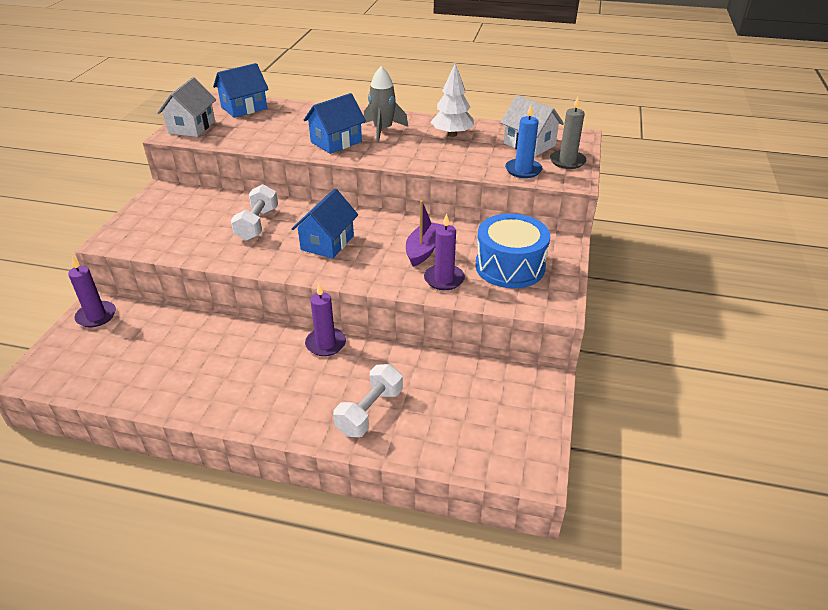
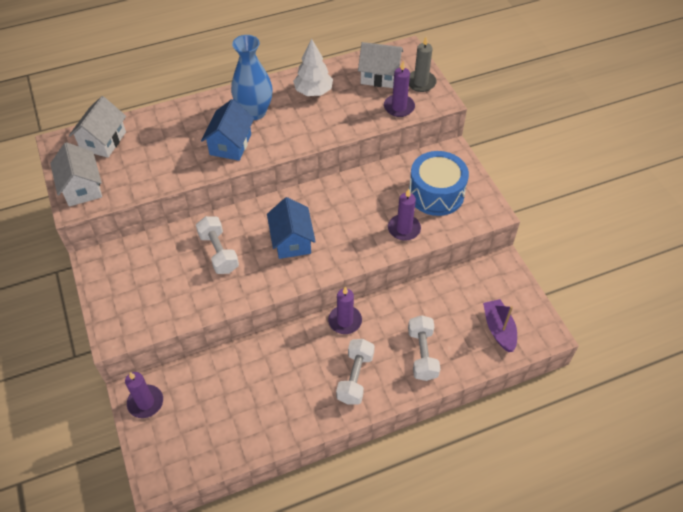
camera: 35 degrees left, 15 degrees up
(244, 108) = (103, 141): blue house -> white house
(282, 394) = (355, 377): none -> white dumbbell
(383, 130) = (254, 112): grey rocket -> blue vase
(423, 250) = (366, 210): purple boat -> purple boat (498, 329)
(523, 170) = (399, 107): blue candle -> purple candle

